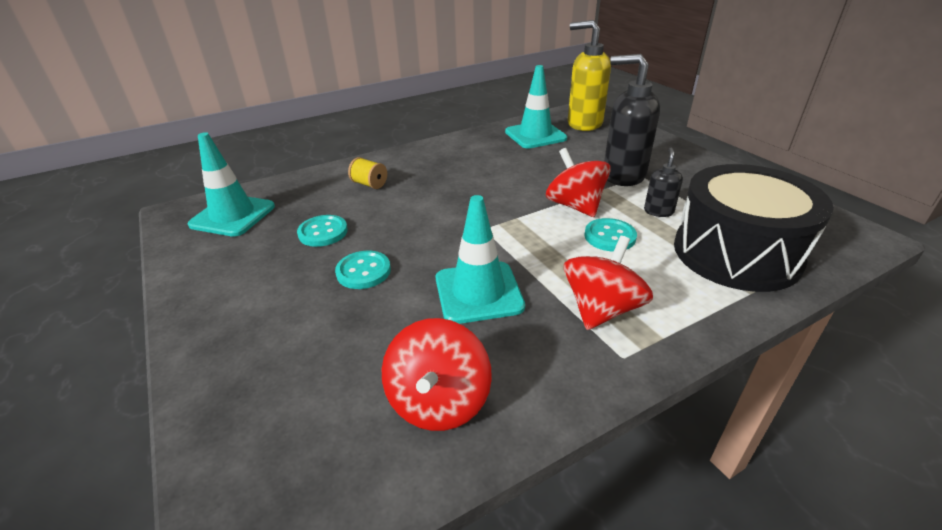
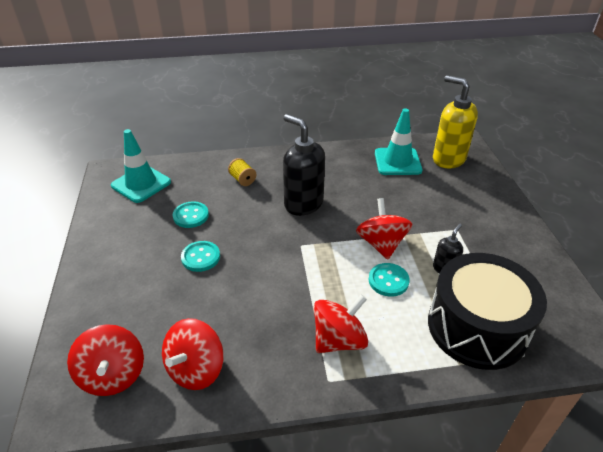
camera: 20 degrees right, 5 degrees up
(312, 453) = (113, 375): none -> red spinning top
(478, 292) = (265, 298): turquoise traffic cone -> none
(623, 175) = (441, 224): black soap dispenser -> black soap dispenser (303, 204)

